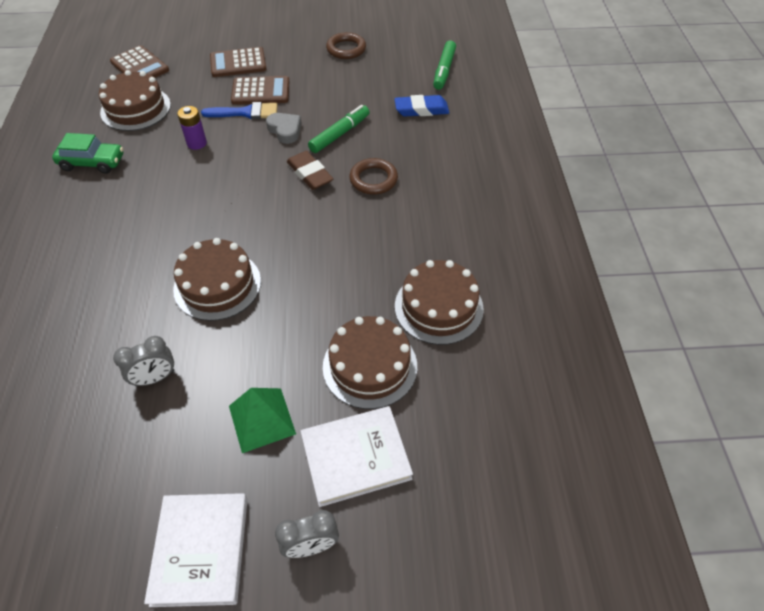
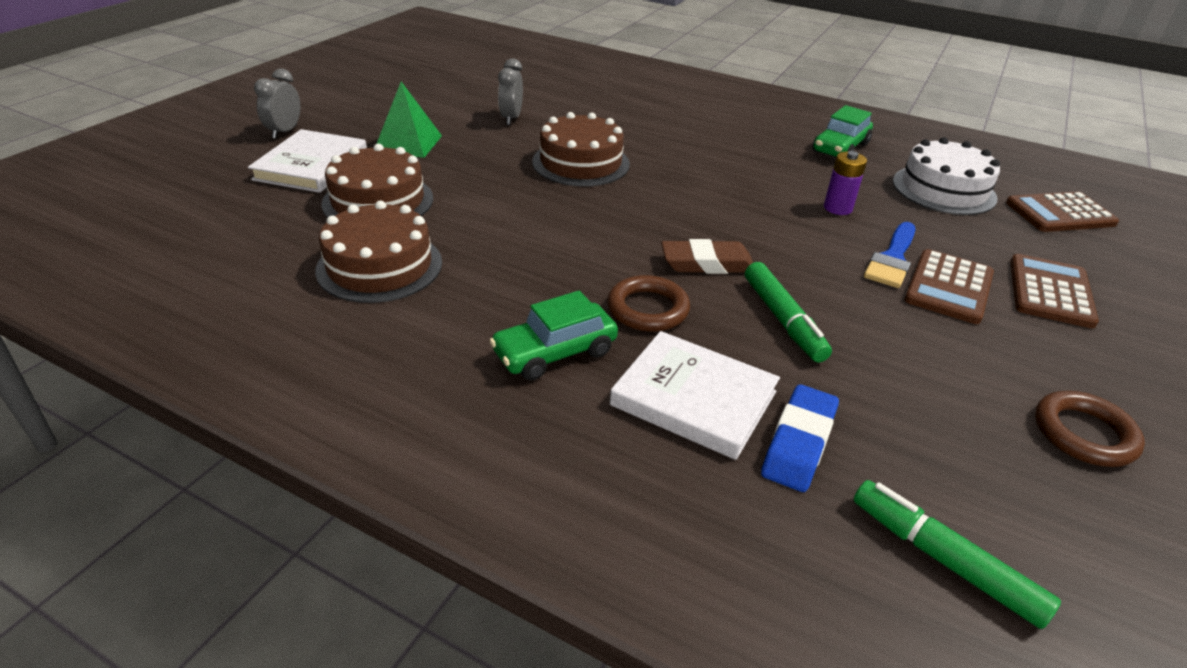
camera: 120 degrees right, 15 degrees down
(135, 108) = (943, 189): brown cake -> white cake
(200, 550) = (350, 102): white book -> white book (694, 398)
(285, 130) = (825, 276): grey heart -> none
(438, 195) = (555, 352): none -> green car

